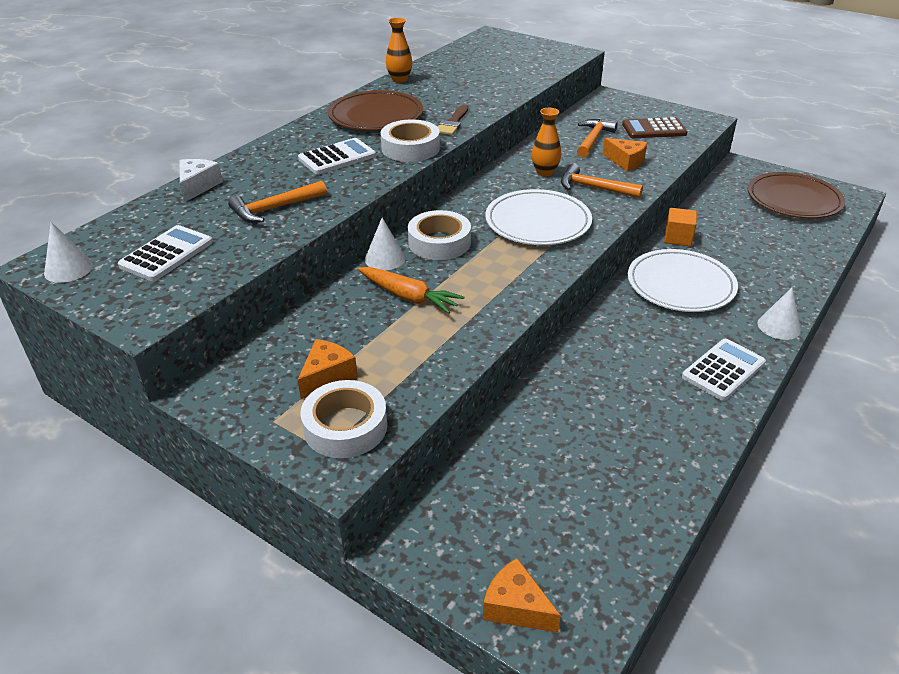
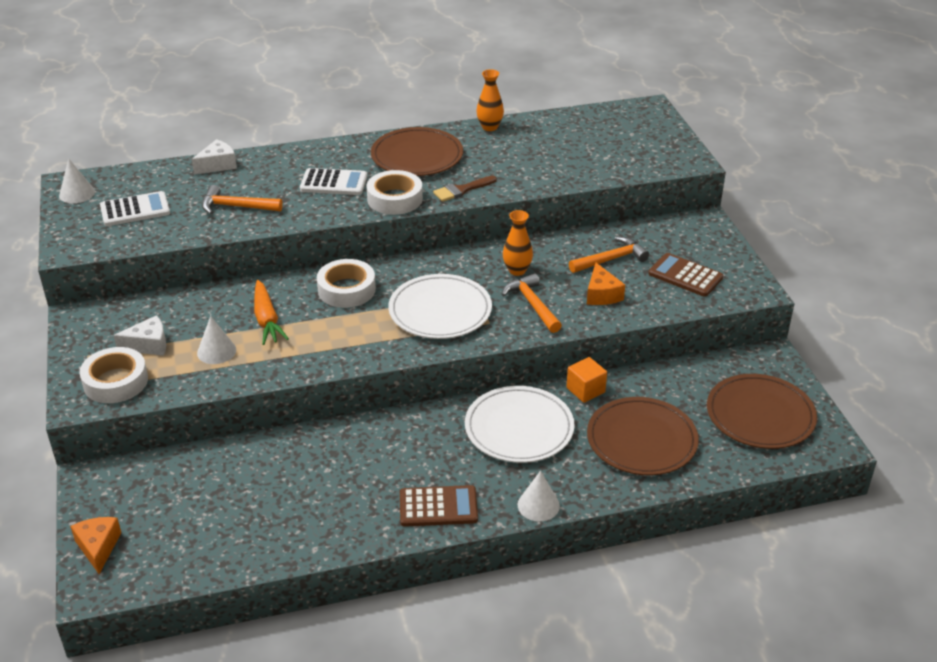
camera: 40 degrees right, 0 degrees up
(327, 376) = (148, 345): orange cheese -> white cheese
(385, 258) = (294, 282): white cone -> white cone (216, 351)
(723, 370) = (438, 507): white calculator -> brown calculator
(761, 249) = (641, 440): none -> brown plate

